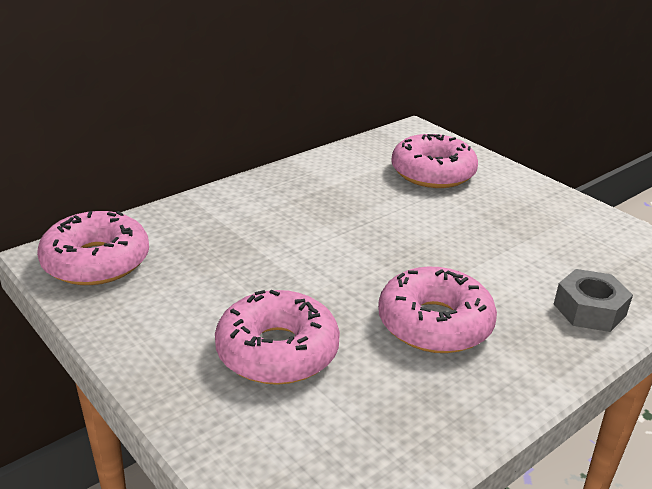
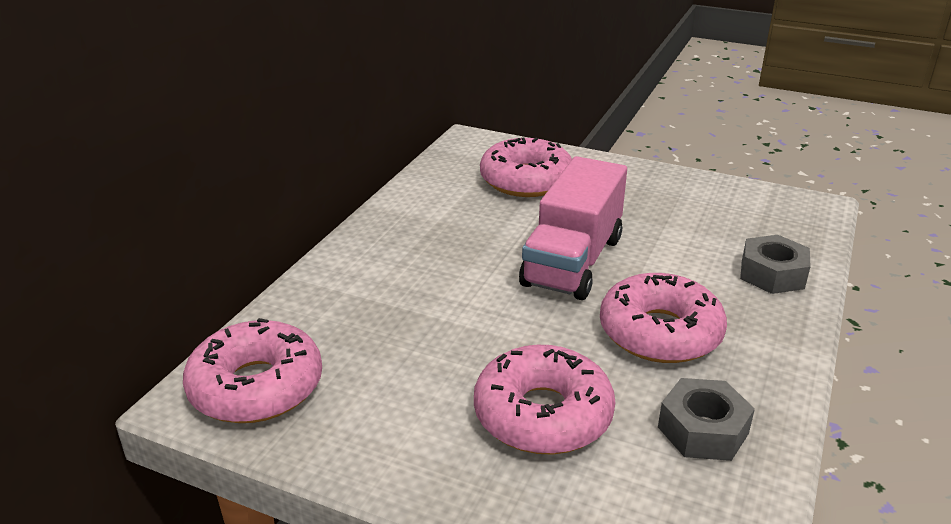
camera: 25 degrees left, 0 degrees up
(398, 411) = (703, 430): none -> grey nut
(412, 245) = (572, 261): none -> pink truck

